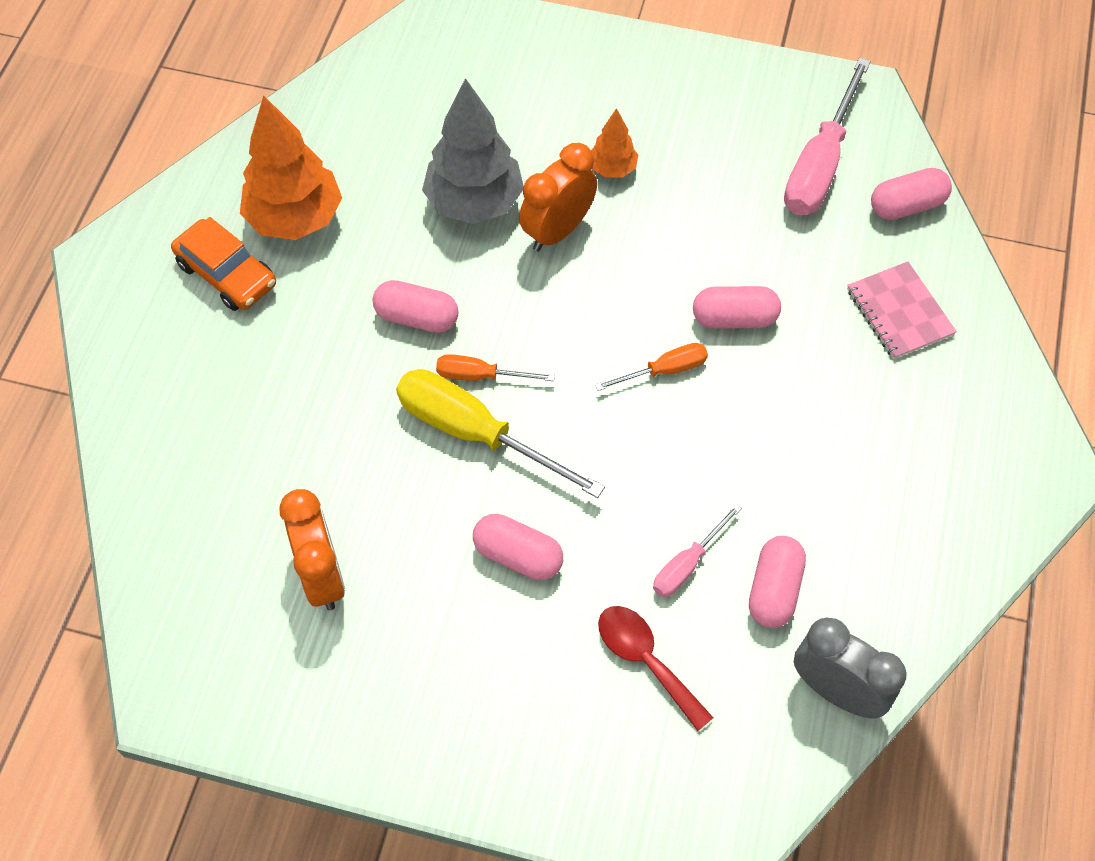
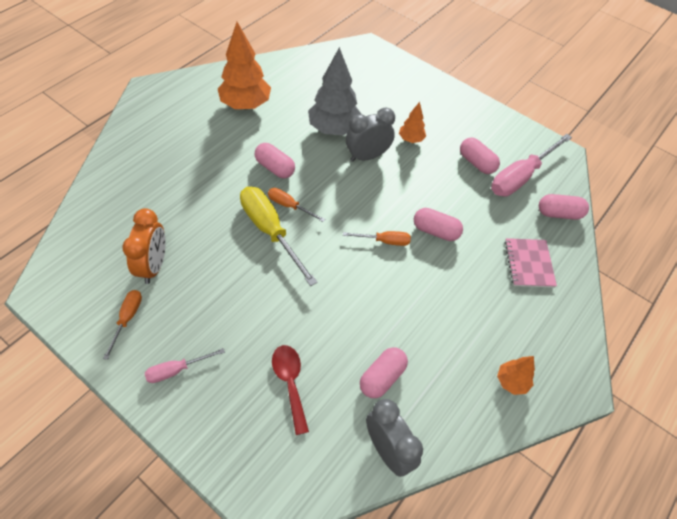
camera: 20 degrees right, 5 degrees down
(227, 274) = (199, 116): orange car -> none
(337, 679) = (127, 319): none -> orange screwdriver
(518, 555) = (255, 299): pink capsule -> pink capsule (476, 163)
(558, 231) = (367, 156): orange clock -> grey clock
(687, 564) = (341, 342): pink screwdriver -> pink screwdriver (176, 370)
(958, 511) = (511, 381): none -> orange tree

